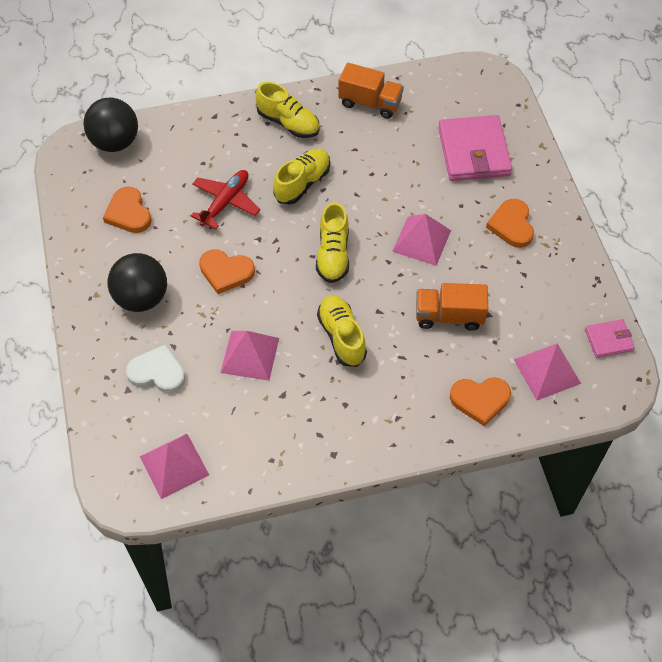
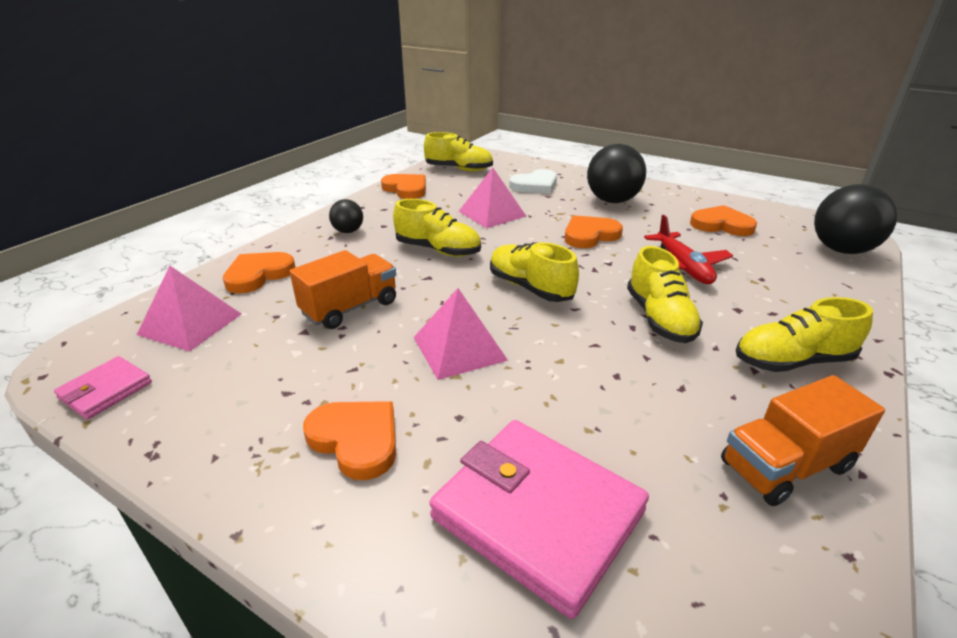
camera: 135 degrees right, 25 degrees down
(174, 465) = (459, 169): pink pyramid -> yellow shoe
(265, 460) = (406, 189): none -> orange heart
(378, 416) = (348, 231): none -> black ball

